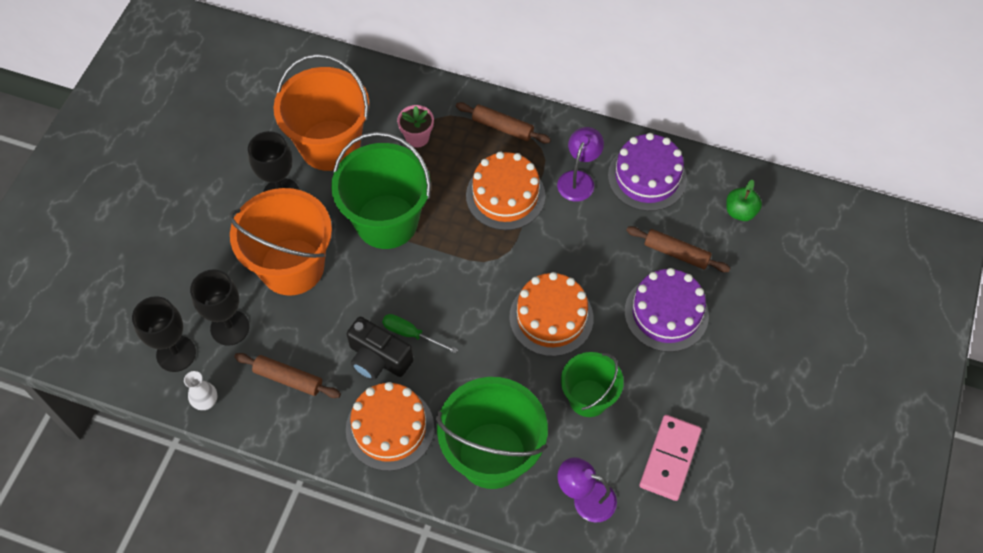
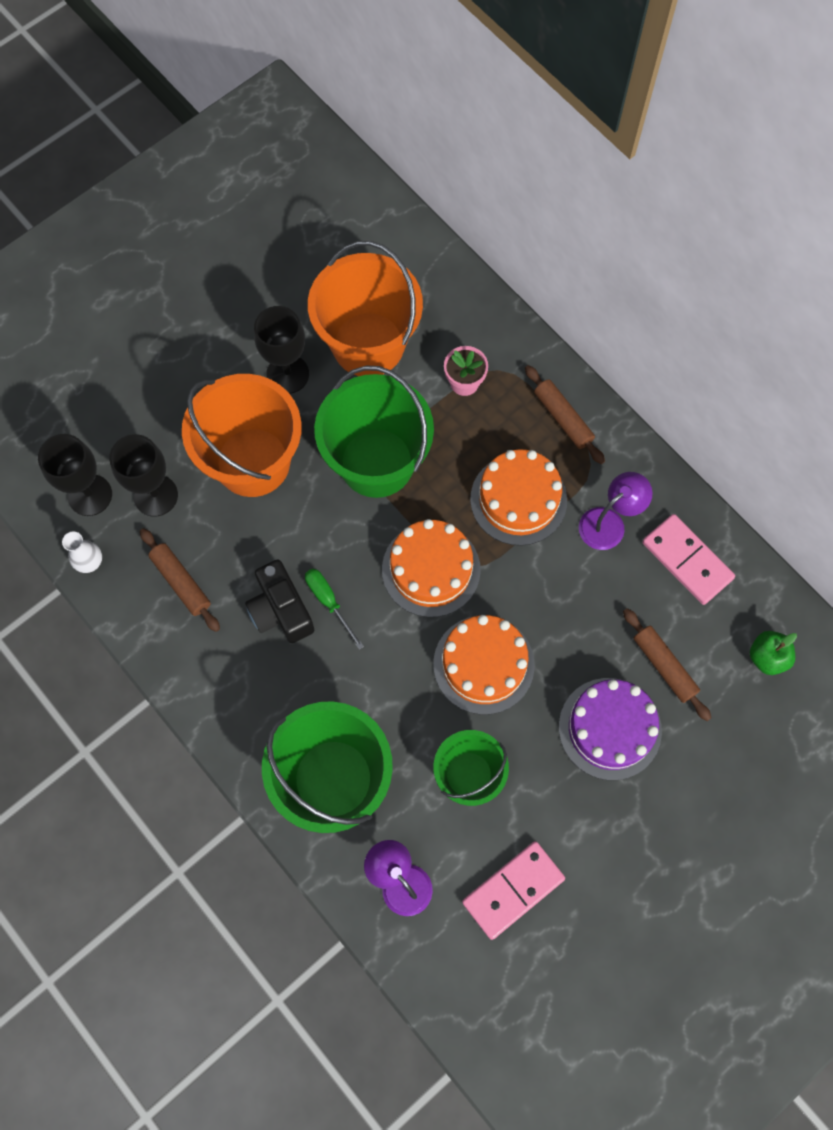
camera: 30 degrees right, 10 degrees up
(390, 428) = (249, 691): orange cake -> orange cake (431, 569)
(647, 177) = (687, 560): purple cake -> pink domino

